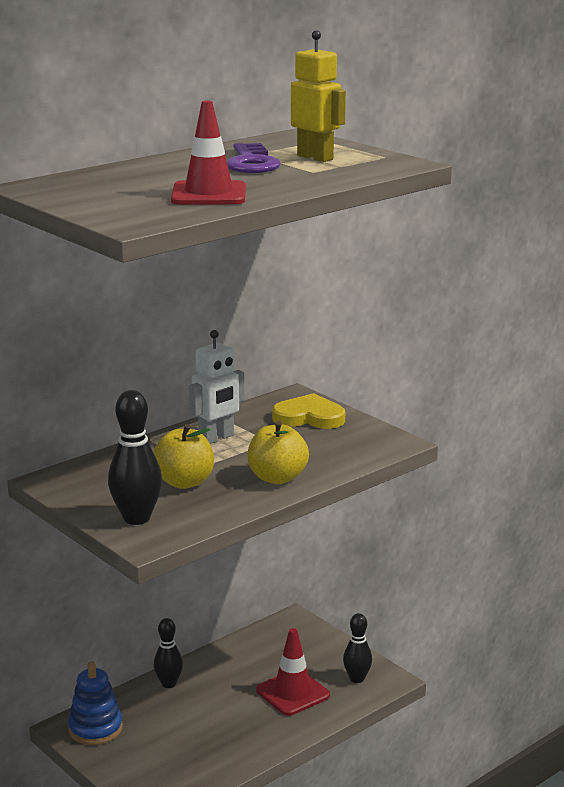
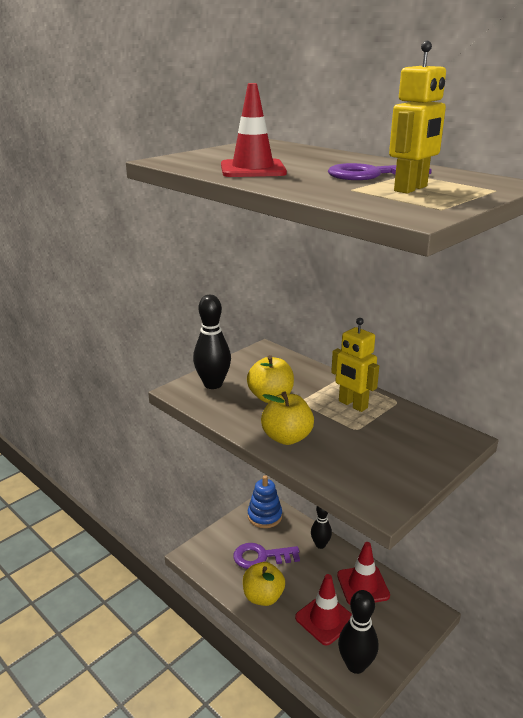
camera: 85 degrees right, 5 degrees up
(178, 736) = (261, 557): none -> purple key
(216, 438) = (352, 405): white robot -> yellow robot
(246, 659) = (363, 585): none -> red traffic cone
(250, 739) = (263, 597): none -> yellow apple
(309, 417) = (417, 448): yellow heart -> none
(357, 679) = (356, 665): black bowling pin -> black bowling pin, size x1.52

